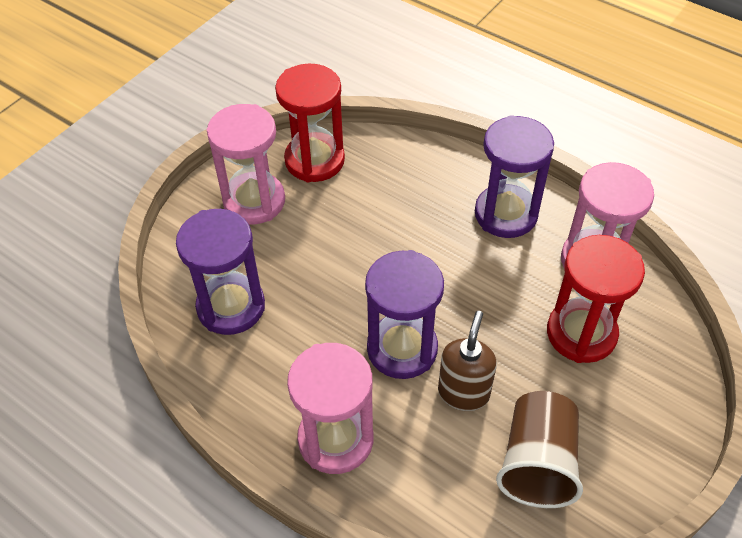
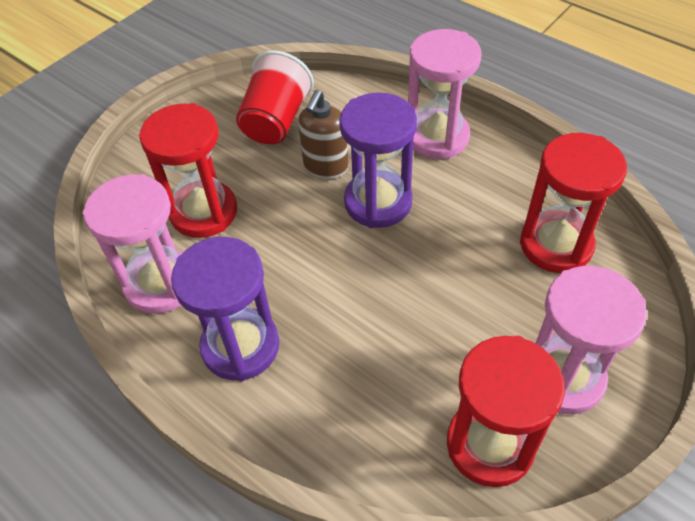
camera: 175 degrees left, 0 degrees up
(231, 307) = (556, 245): purple hourglass -> red hourglass
(537, 462) = (276, 121): brown cup -> red cup

